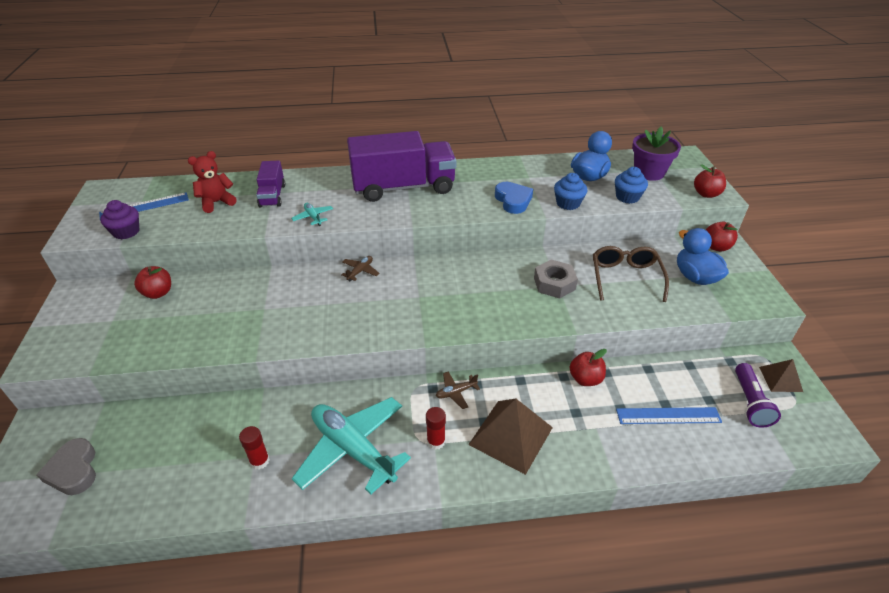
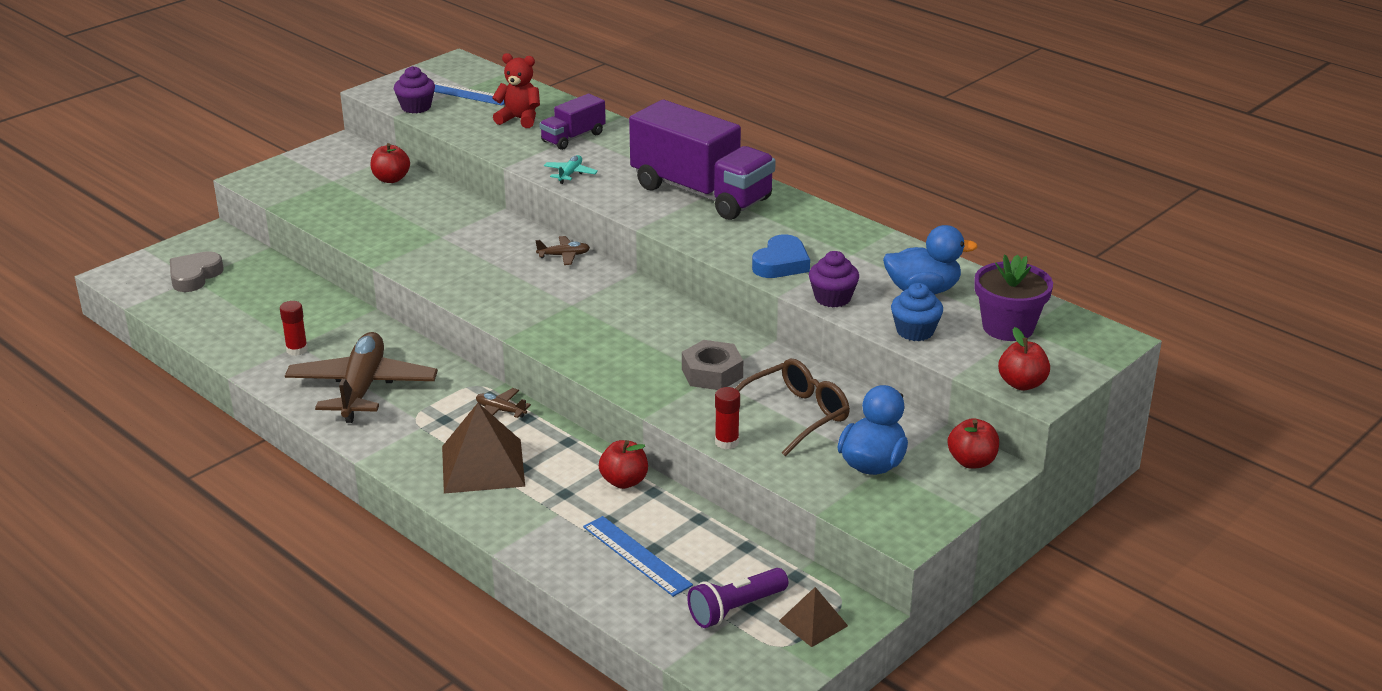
camera: 50 degrees right, 10 degrees down
(352, 449) = (362, 388): turquoise plane -> brown plane
(436, 441) = (424, 427): red glue stick -> red glue stick (727, 442)
(568, 203) = (832, 298): blue cupcake -> purple cupcake

